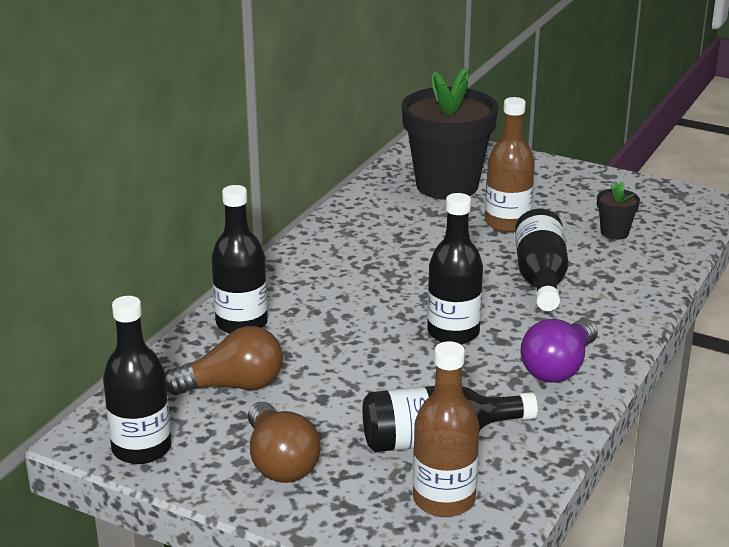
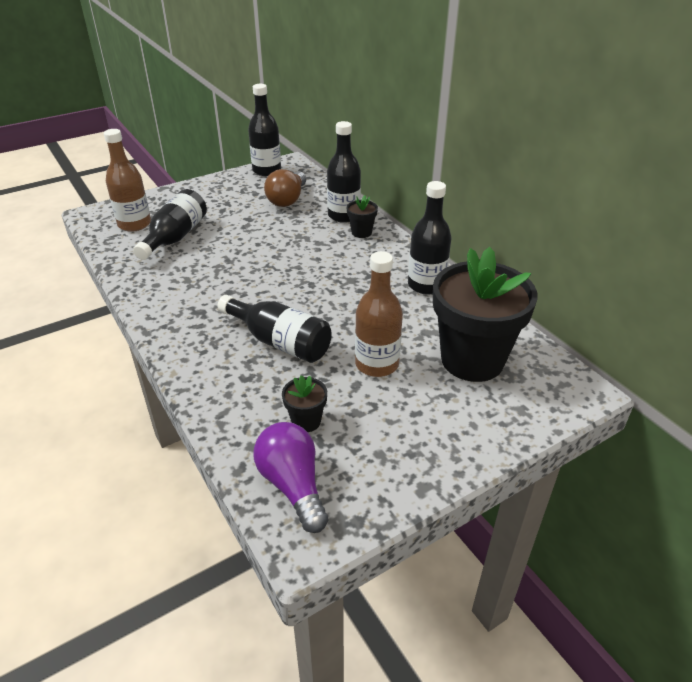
camera: 120 degrees right, 10 degrees up
(276, 297) = (361, 232): none -> black flower pot
(279, 462) = (215, 195): brown light bulb -> none
(453, 332) = (257, 277): black bottle -> black bottle (426, 285)
(559, 367) = (177, 300): purple light bulb -> purple light bulb (293, 485)

